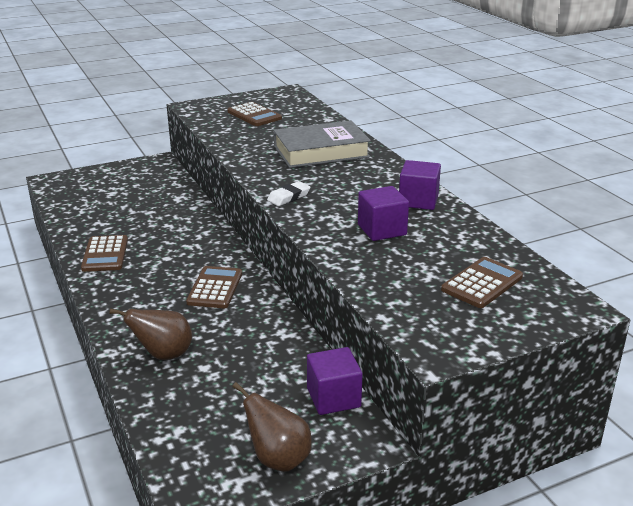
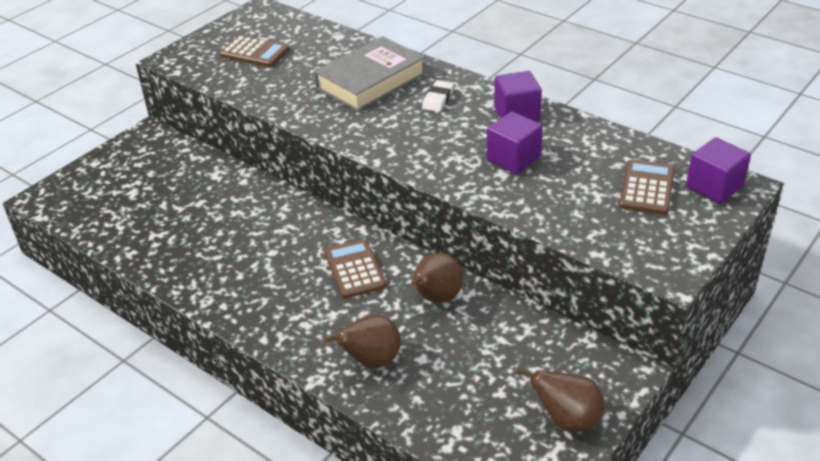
camera: 25 degrees left, 10 degrees up
(105, 254) = (201, 271): brown calculator -> none
(258, 328) = (436, 298): none -> brown pear
(289, 197) = (391, 148): white eraser -> white eraser (438, 99)
(333, 398) = (563, 342): purple cube -> purple cube (714, 186)

